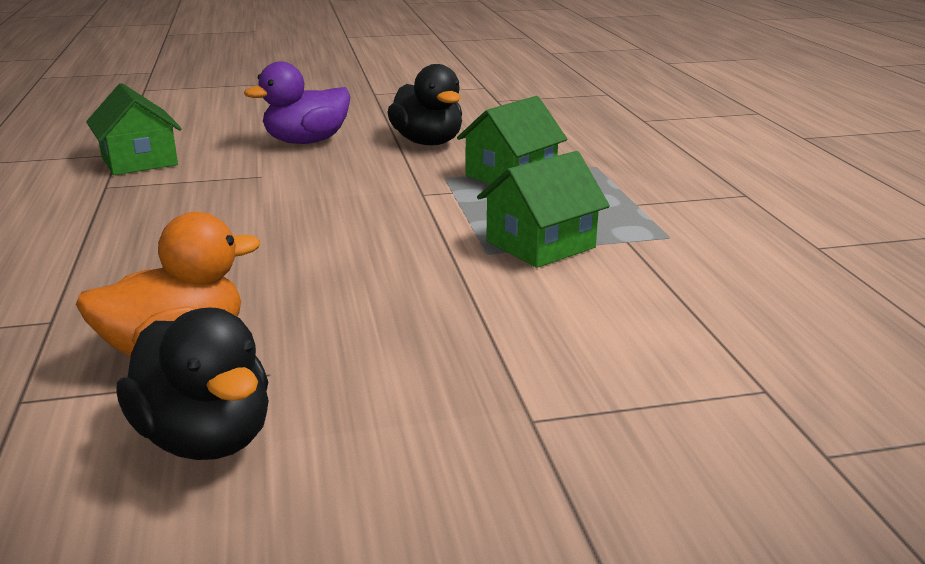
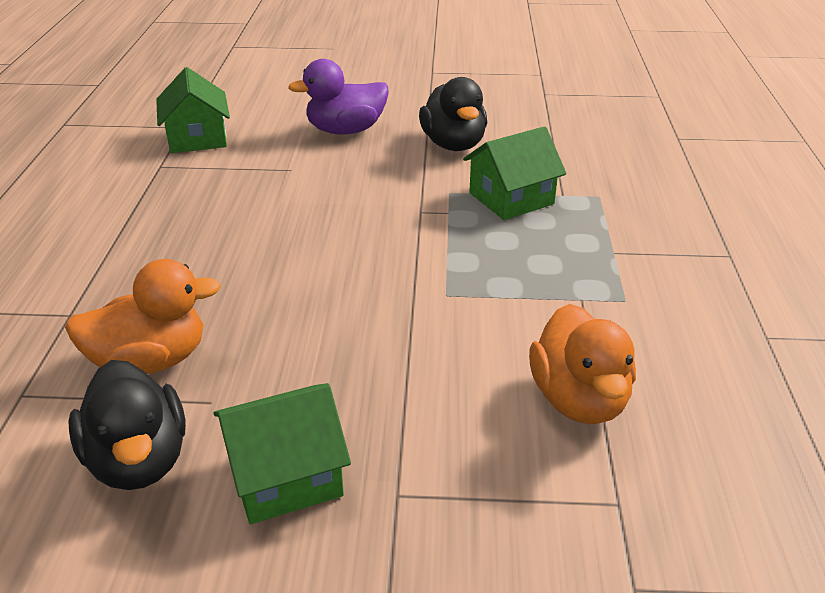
camera: 15 degrees right, 10 degrees up
(540, 244) = (498, 291): green house -> green house (285, 476)
(674, 316) = (579, 400): none -> orange duck

